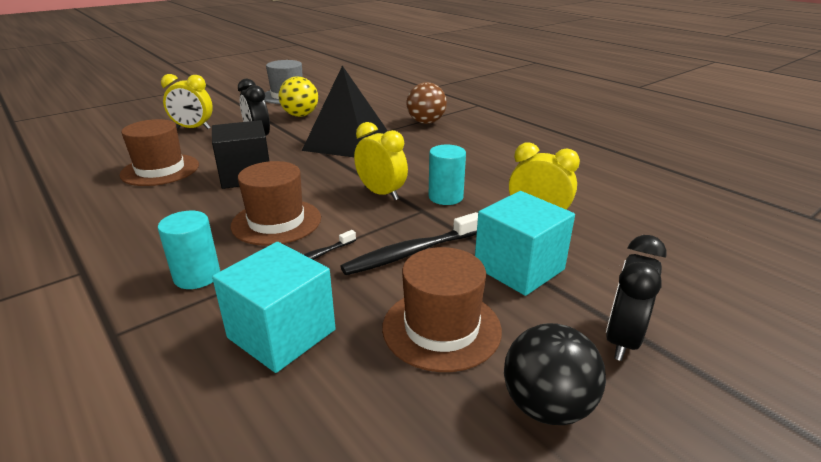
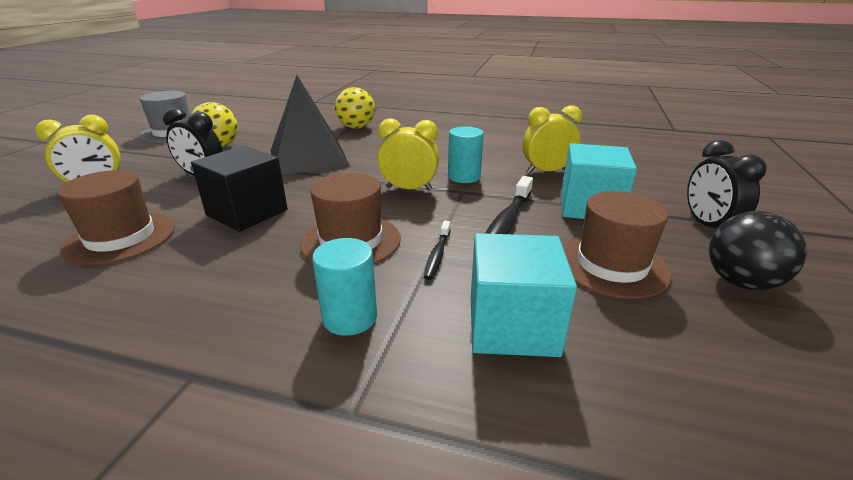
camera: 35 degrees left, 0 degrees up
(426, 122) = (356, 127): brown ball -> yellow ball

